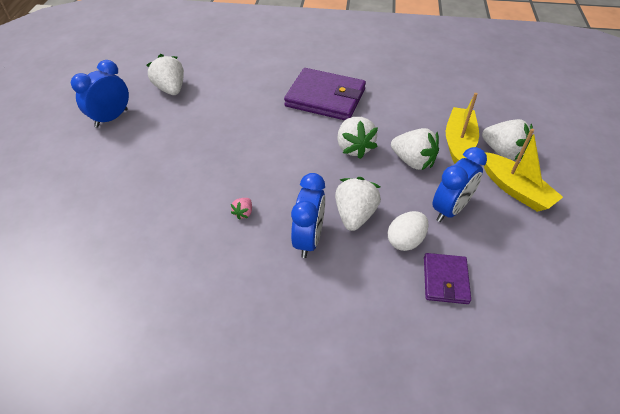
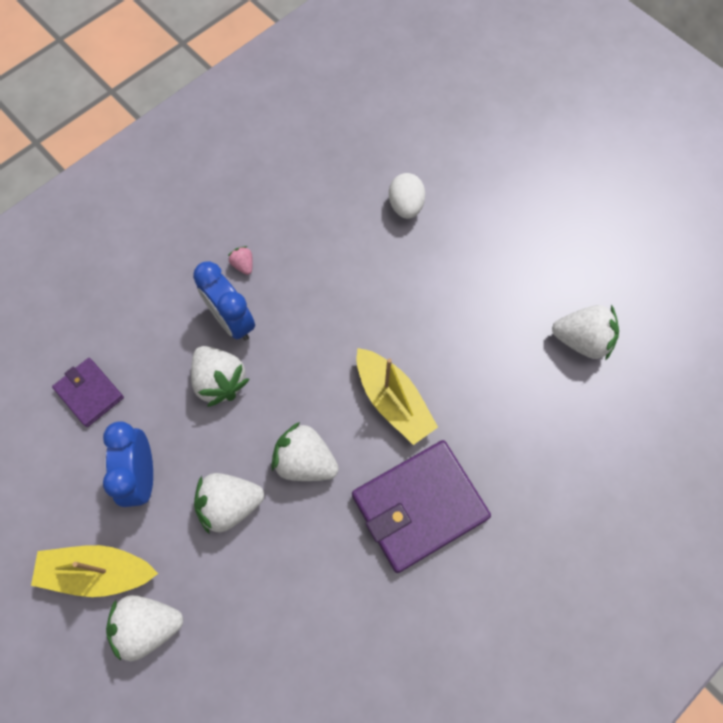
camera: 130 degrees right, 20 degrees up
(111, 118) = (565, 252): blue clock -> none
(243, 213) = (311, 290): pink strawberry -> pink strawberry (243, 265)
(405, 241) = (153, 399): white egg -> white egg (406, 206)
(458, 142) = (208, 591): yellow boat -> yellow boat (393, 401)

